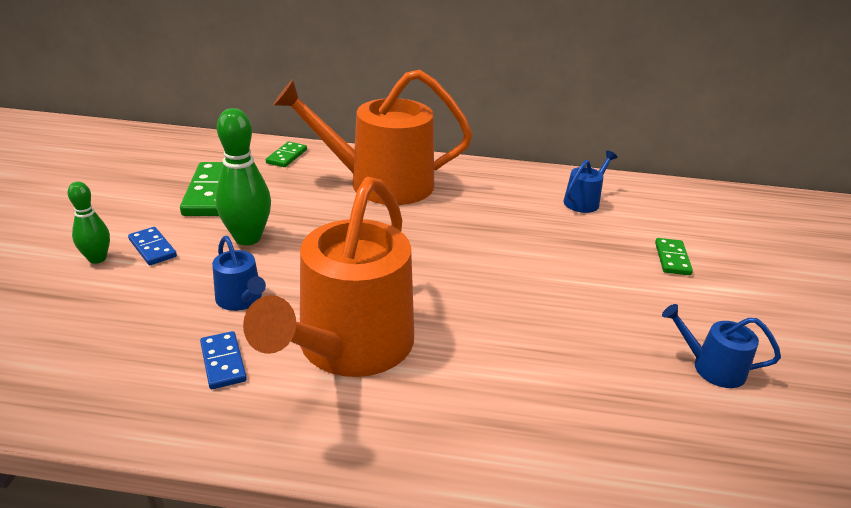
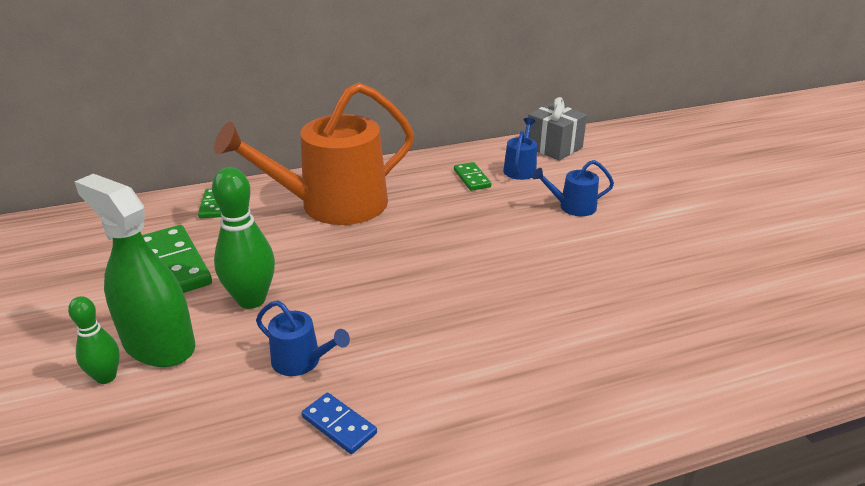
camera: 25 degrees left, 0 degrees up
(152, 248) = (159, 344): blue domino -> green spray bottle
(349, 347) = (440, 365): orange watering can -> none
(637, 191) = (554, 147): none -> grey gift
(672, 259) = (623, 197): green domino -> green domino (472, 178)
(712, 368) = (715, 274): blue watering can -> blue watering can (573, 207)

